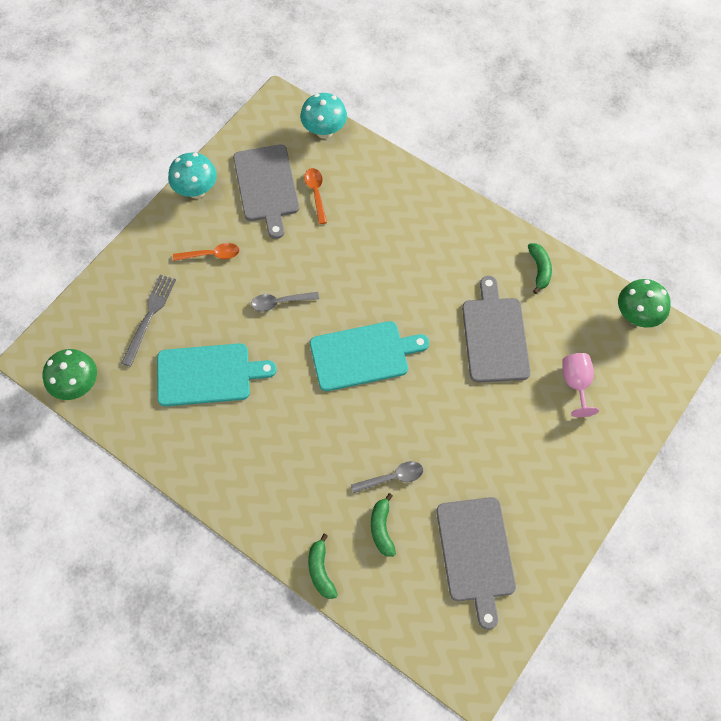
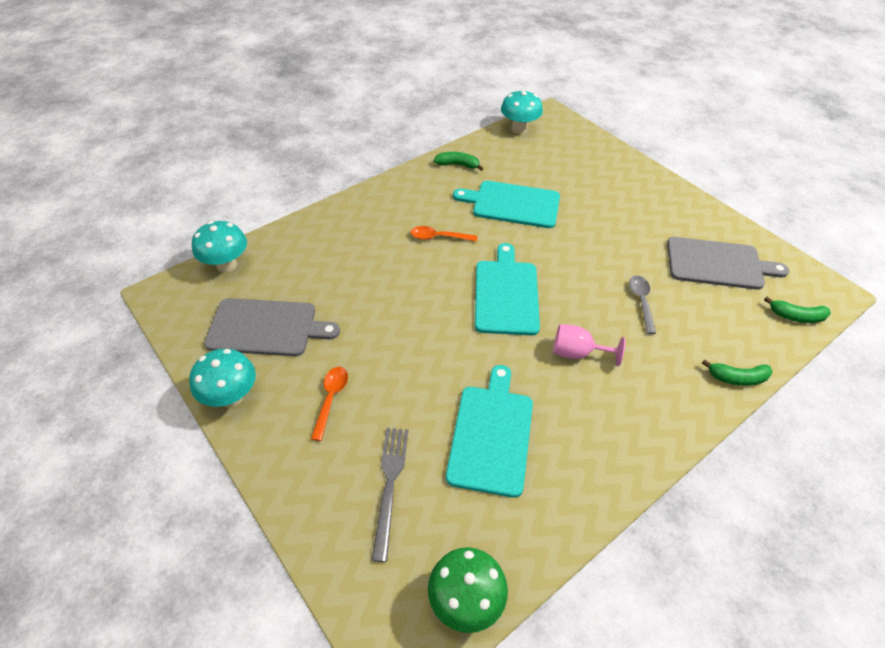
camera: 75 degrees left, 15 degrees down
(149, 316) = (390, 485): grey fork -> grey fork turned 60 degrees clockwise
(280, 302) = (421, 347): grey spoon -> none
(316, 193) = (300, 288): orange spoon -> orange spoon (439, 237)
(382, 528) = (693, 321): green banana -> green banana (796, 316)
(495, 336) = (512, 204): grey cutting board -> turquoise cutting board
(576, 383) = (569, 172): pink goblet -> pink goblet (577, 353)
(636, 316) = (519, 129): green mushroom -> turquoise mushroom

